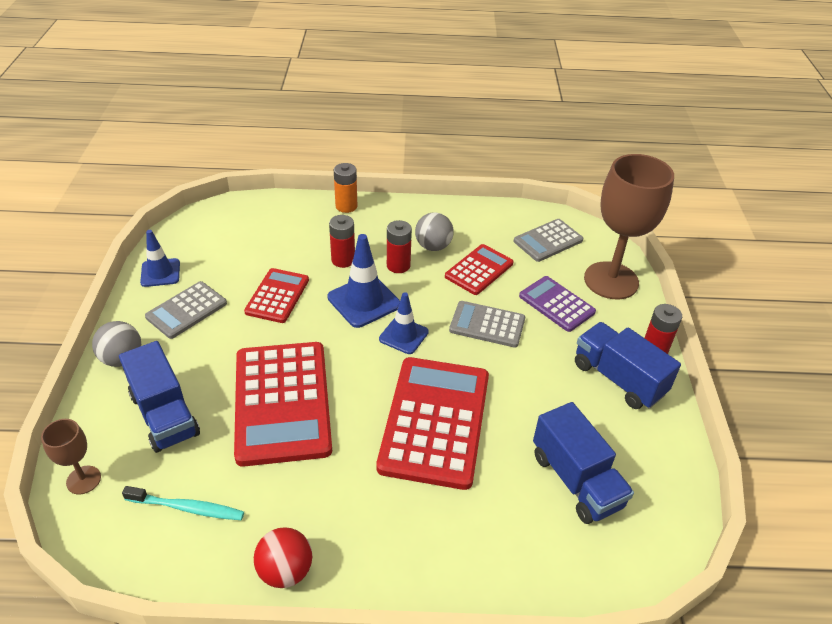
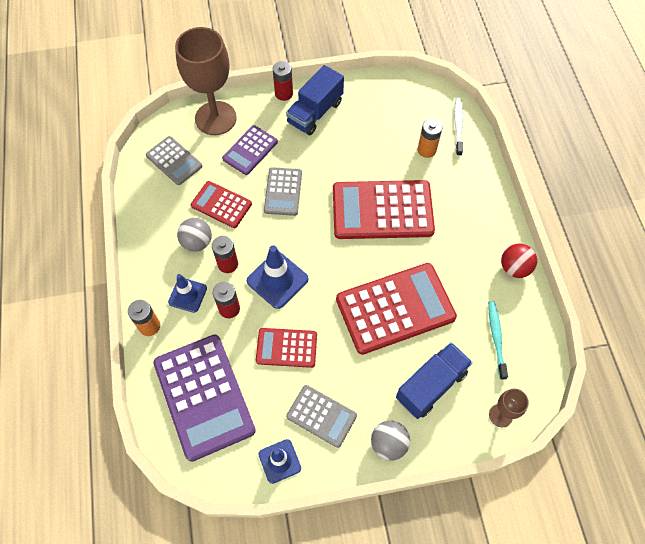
camera: 100 degrees left, 20 degrees up
(255, 232) = (204, 396): none -> purple calculator
(403, 335) = (308, 244): blue traffic cone -> blue traffic cone (187, 295)
(536, 505) = (426, 150): none -> orange battery
(576, 480) = (402, 132): blue truck -> none
(583, 568) = (458, 126): none -> white toothbrush

